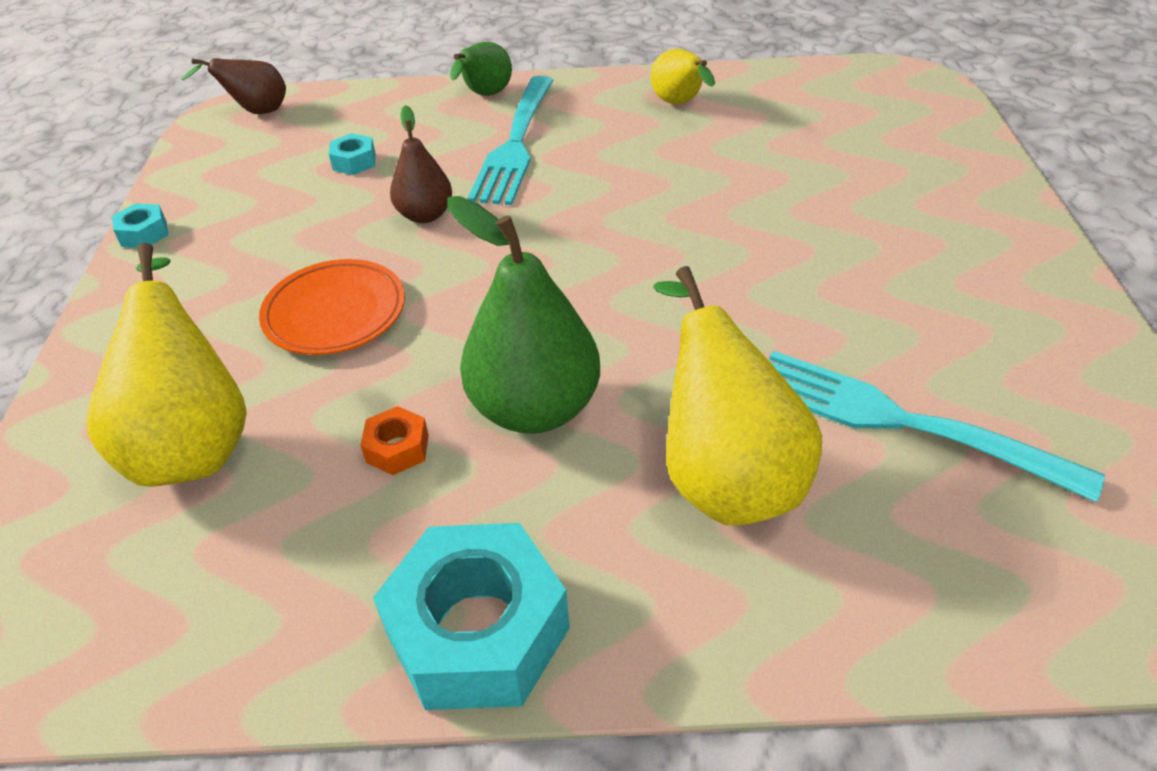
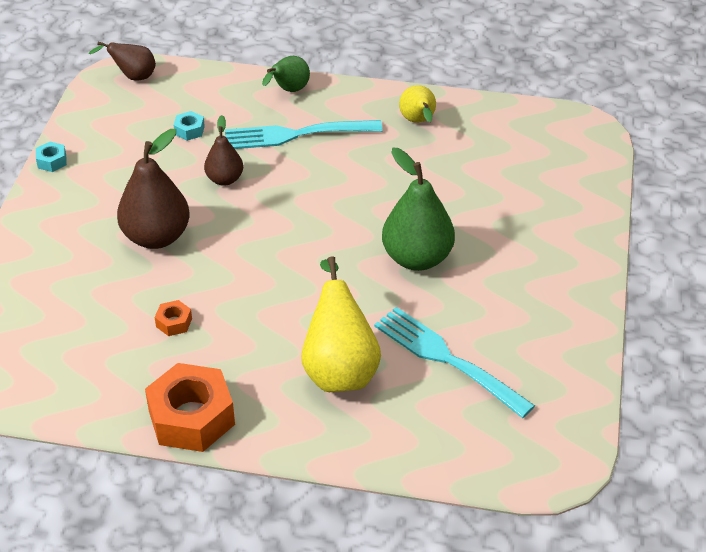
camera: 10 degrees right, 0 degrees up
(194, 443) = (68, 299): yellow pear -> none
(335, 313) = (156, 237): orange plate -> brown pear
(478, 631) = (191, 417): turquoise nut -> orange nut
(515, 143) = (297, 134): turquoise fork -> turquoise fork turned 60 degrees clockwise
(534, 408) = (253, 314): green pear -> green pear (417, 258)

